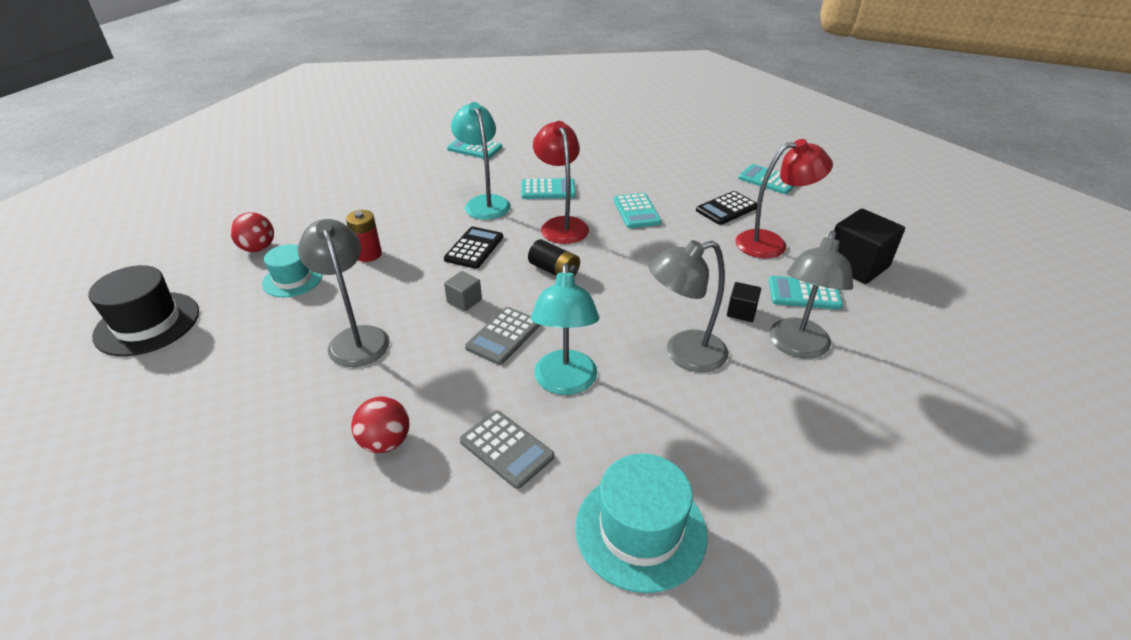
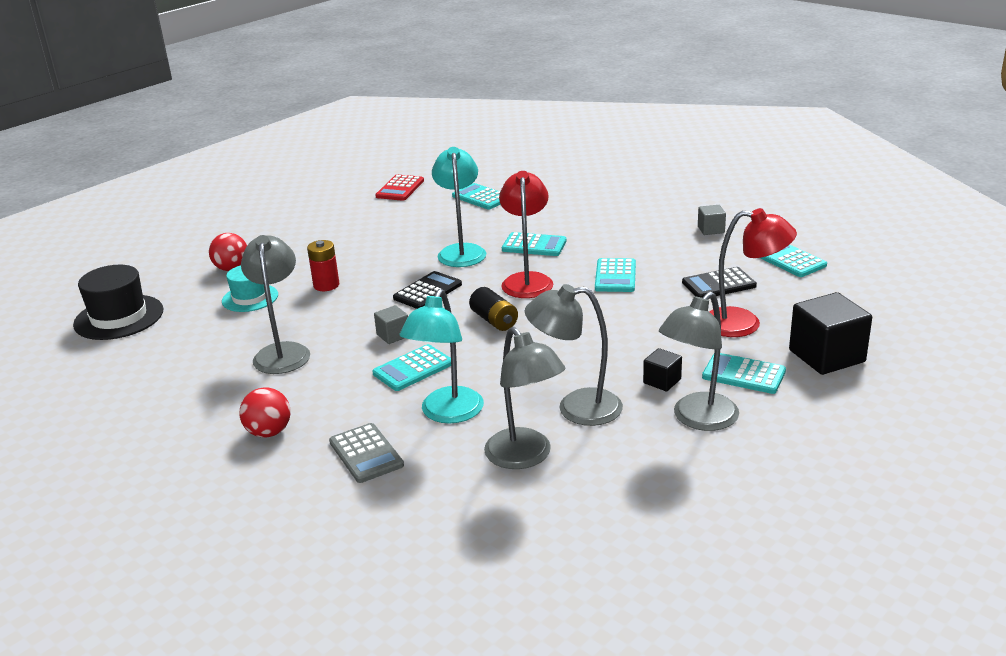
camera: 20 degrees right, 10 degrees down
(394, 147) = (400, 189): none -> red calculator
(503, 336) = (413, 369): grey calculator -> turquoise calculator
(640, 530) = (445, 529): turquoise hat -> none
(669, 420) = (525, 457): none -> grey lamp
(688, 159) = (711, 229): none -> grey cube

